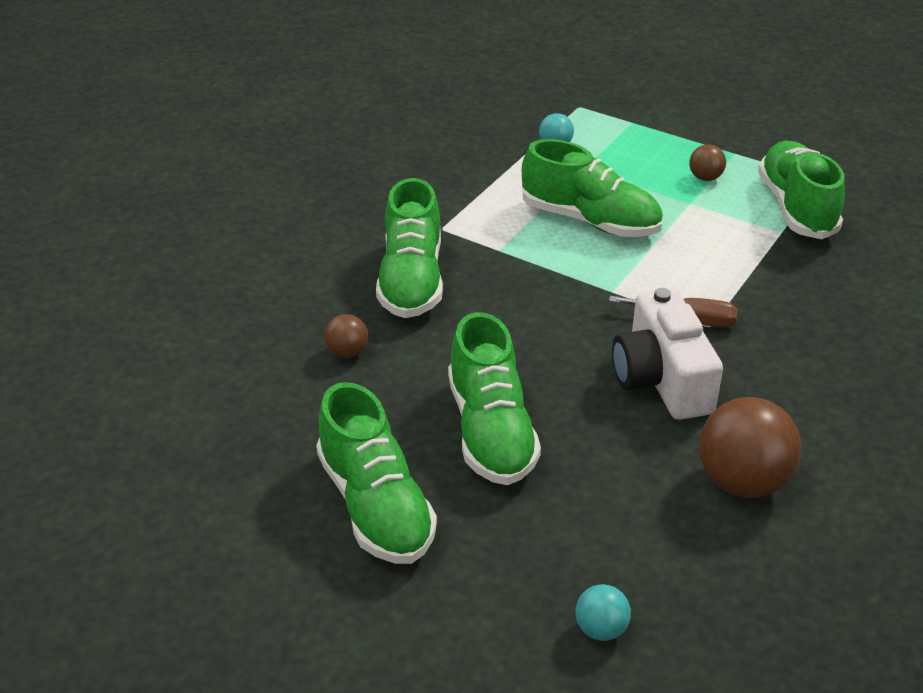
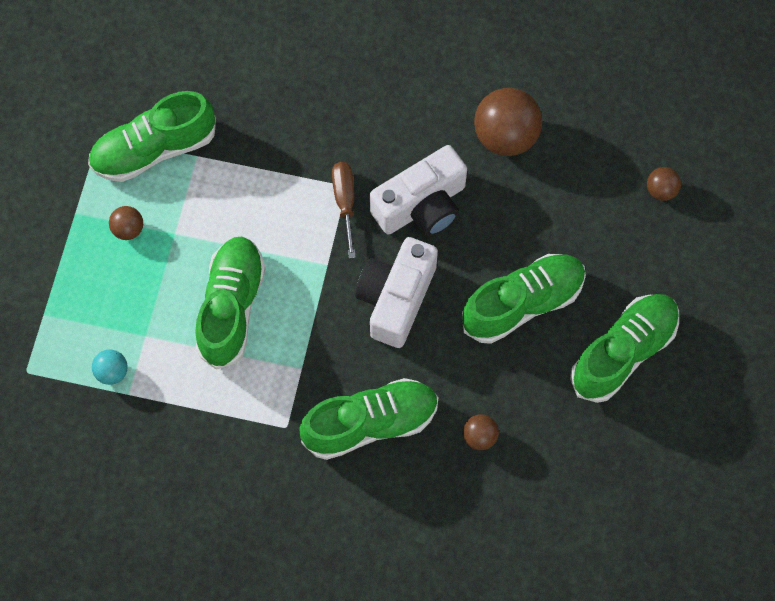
camera: 110 degrees left, 30 degrees up
(547, 330) = (396, 299): none -> white camera
(601, 629) = (661, 190): turquoise ball -> brown ball

